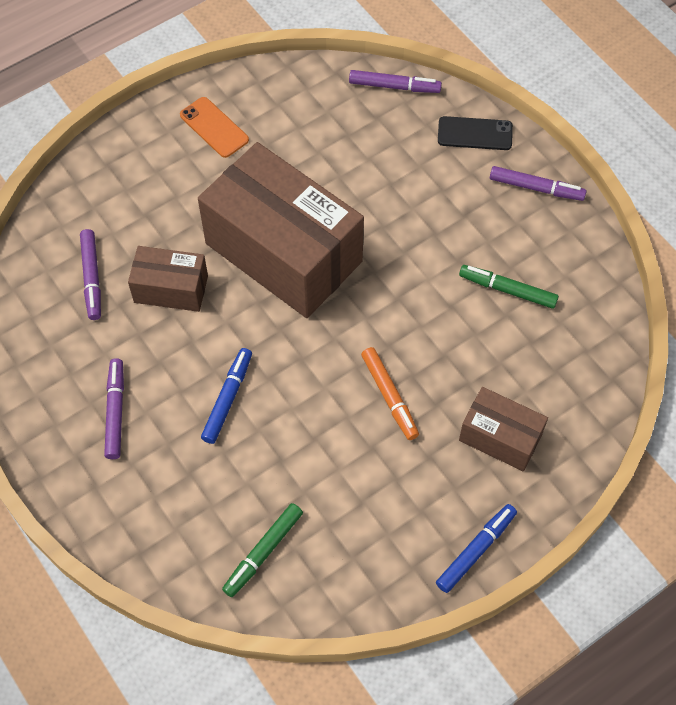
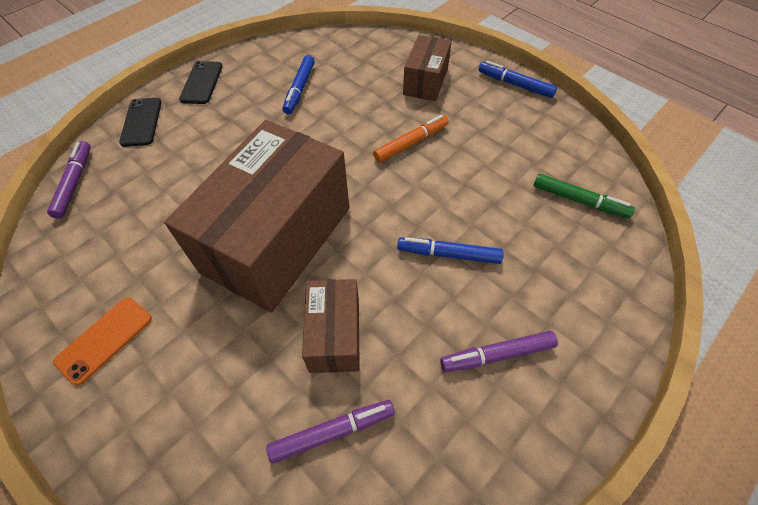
camera: 100 degrees left, 5 degrees down
(507, 290) = (299, 89): green marker -> blue marker
(536, 188) = (201, 83): purple marker -> black phone

